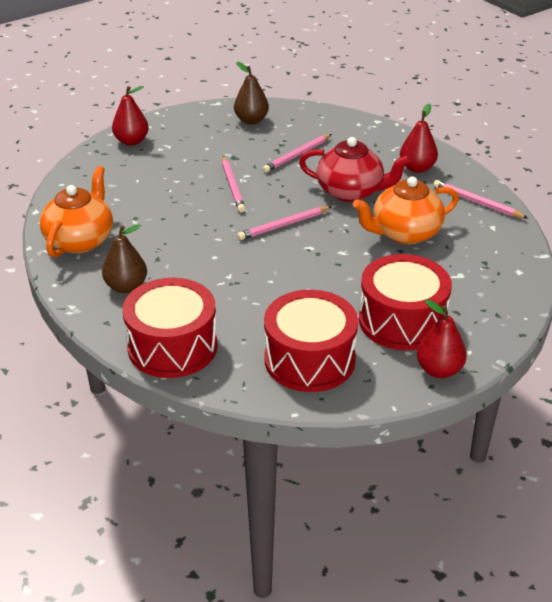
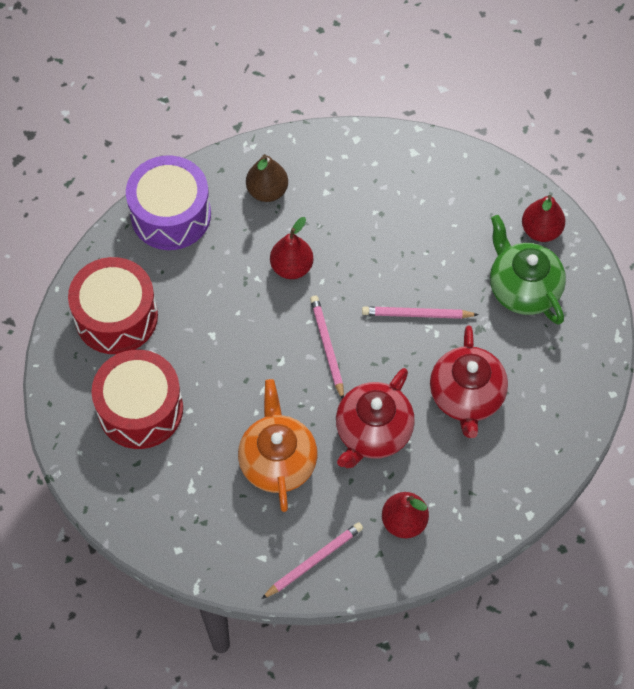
camera: 105 degrees right, 25 degrees up
(80, 240) = (354, 162): orange teapot -> none
(172, 346) = (171, 215): red drum -> purple drum
(189, 143) = (523, 288): none -> green teapot
(251, 120) = (563, 366): brown pear -> none
(297, 155) = (466, 396): pink pencil -> red teapot
(439, 370) = (65, 417): red pear -> red pear (291, 267)

